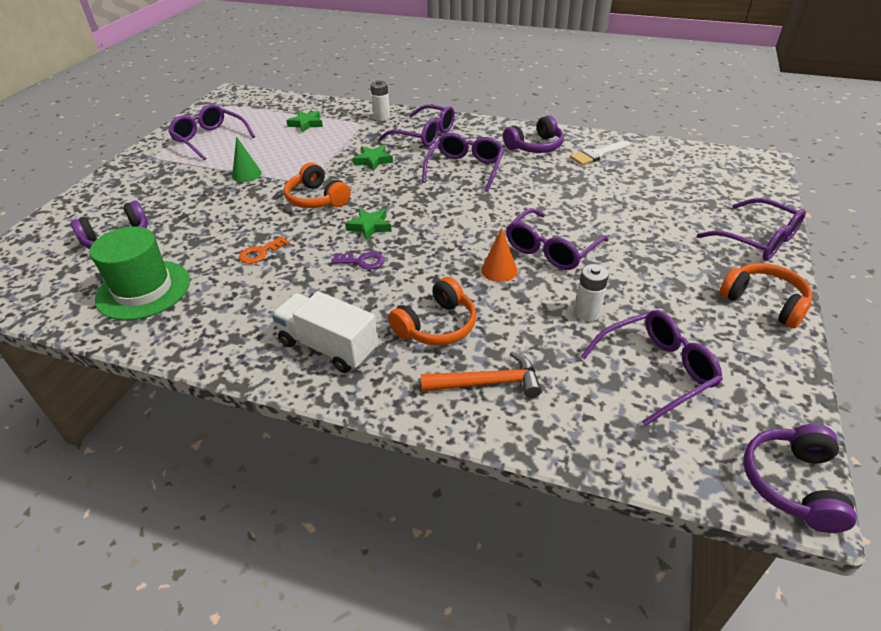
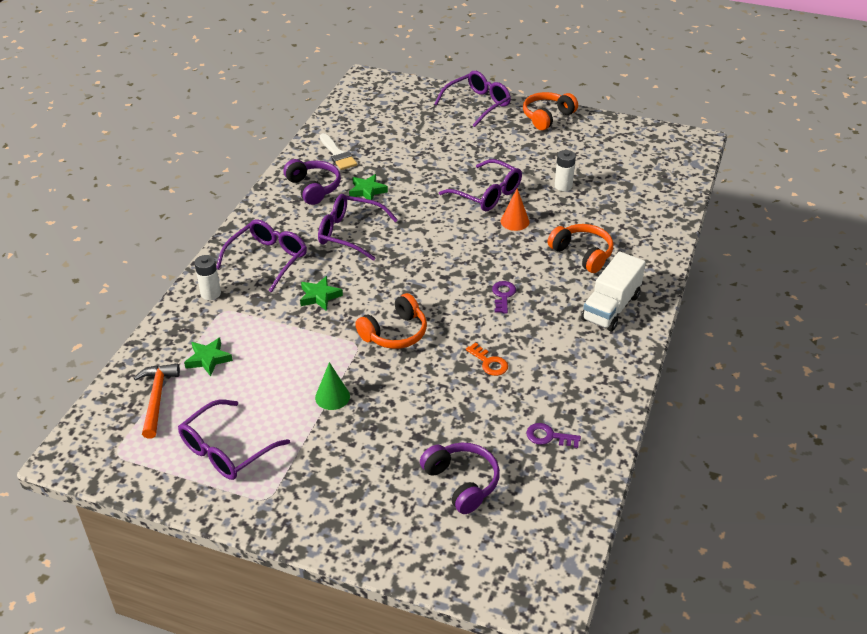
camera: 90 degrees left, 0 degrees up
(143, 290) = (548, 436): green hat -> purple key
(369, 227) = (449, 293): green star -> green star (367, 191)
(487, 383) = (635, 233): orange hammer -> orange hammer (156, 398)
(656, 370) = (614, 167): purple glasses -> none
(792, 483) = (688, 140): purple headphones -> none

